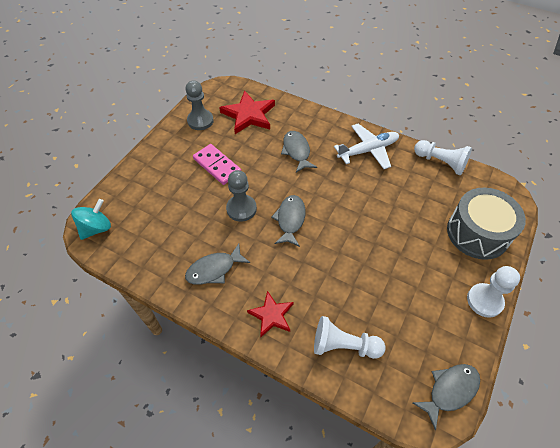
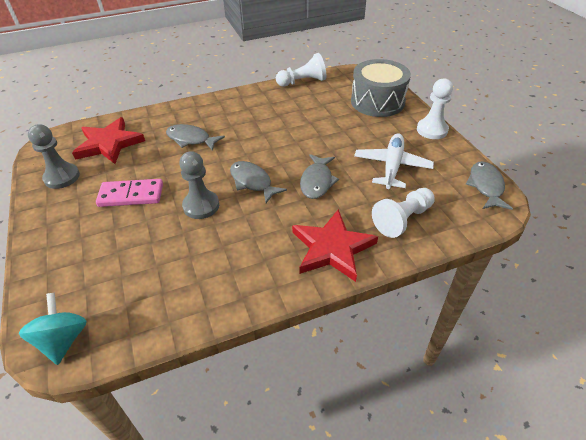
camera: 50 degrees left, 10 degrees down
(214, 269) = (241, 262): grey fish -> grey fish (317, 181)
(271, 315) = (332, 248): red star -> red star, size x1.62
(368, 150) = (246, 105): white plane -> white plane (392, 166)

